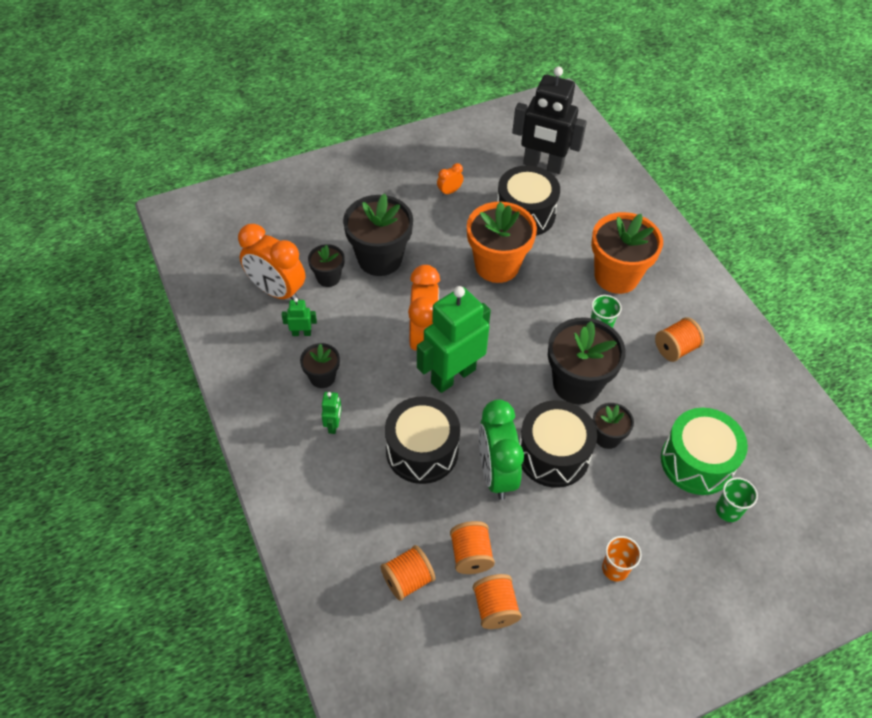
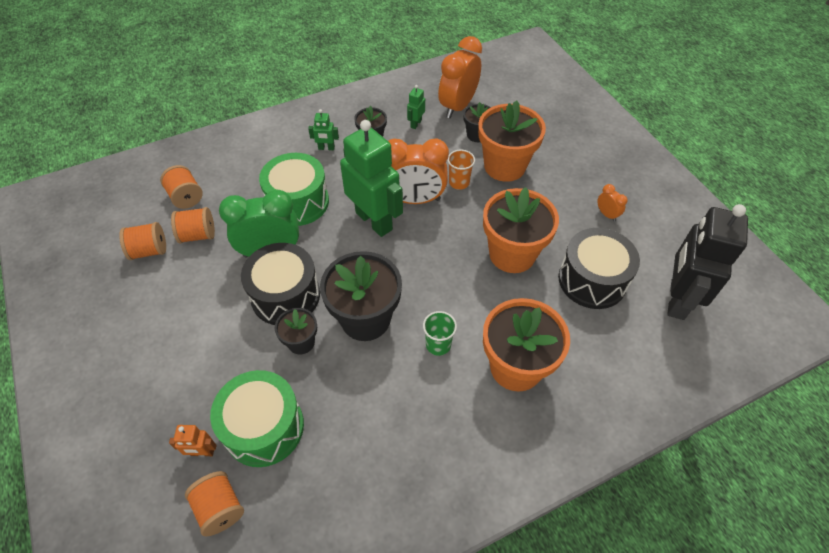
camera: 90 degrees right, 0 degrees up
(301, 333) = (416, 124): green robot -> green robot turned 150 degrees counterclockwise
(380, 259) = (504, 166): black flower pot -> orange flower pot
(422, 451) = (298, 202): black drum -> green drum
(615, 569) = (162, 339): orange cup -> orange cup (459, 182)
(675, 349) = (414, 422): orange spool -> orange spool (220, 508)
(728, 510) = (202, 452): green cup -> orange robot

